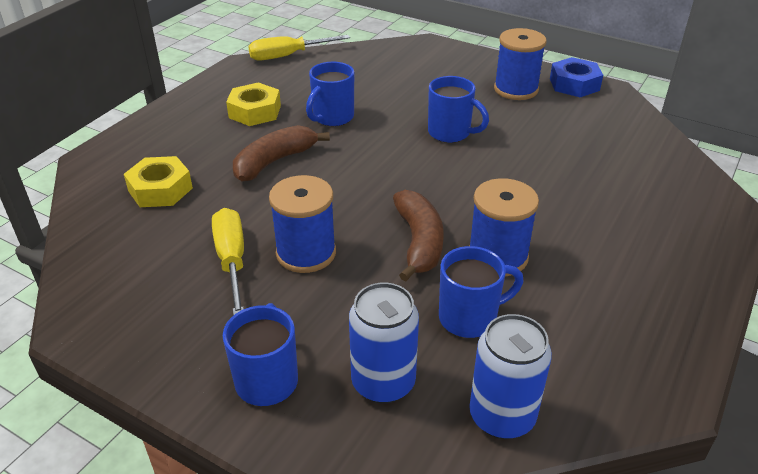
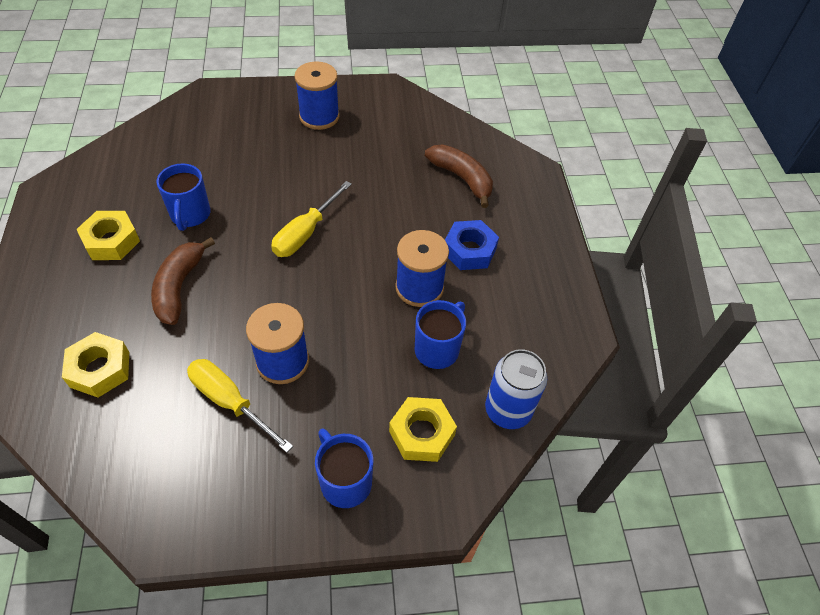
camera: 40 degrees left, 15 degrees up
(288, 56) = (85, 160): yellow screwdriver -> yellow screwdriver (305, 233)
(383, 383) = (422, 433): blue can -> yellow nut
(419, 242) = (357, 305): brown banana -> brown banana (462, 178)
(450, 133) = (302, 186): blue mug -> none
(574, 84) = (359, 92): blue nut -> blue nut (469, 250)

